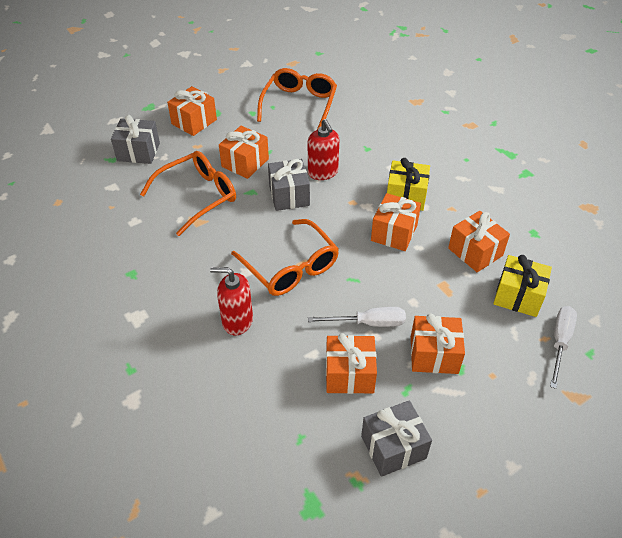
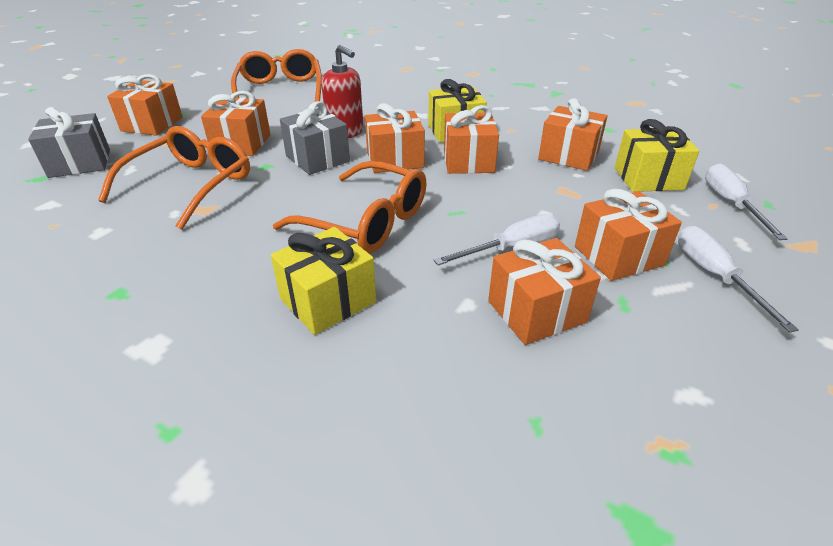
camera: 25 degrees left, 10 degrees down
(237, 321) = (328, 300): red soap dispenser -> yellow gift
(342, 214) = (395, 159): none -> orange gift
(393, 447) = (675, 380): grey gift -> none
(485, 394) = (714, 276): none -> white screwdriver

